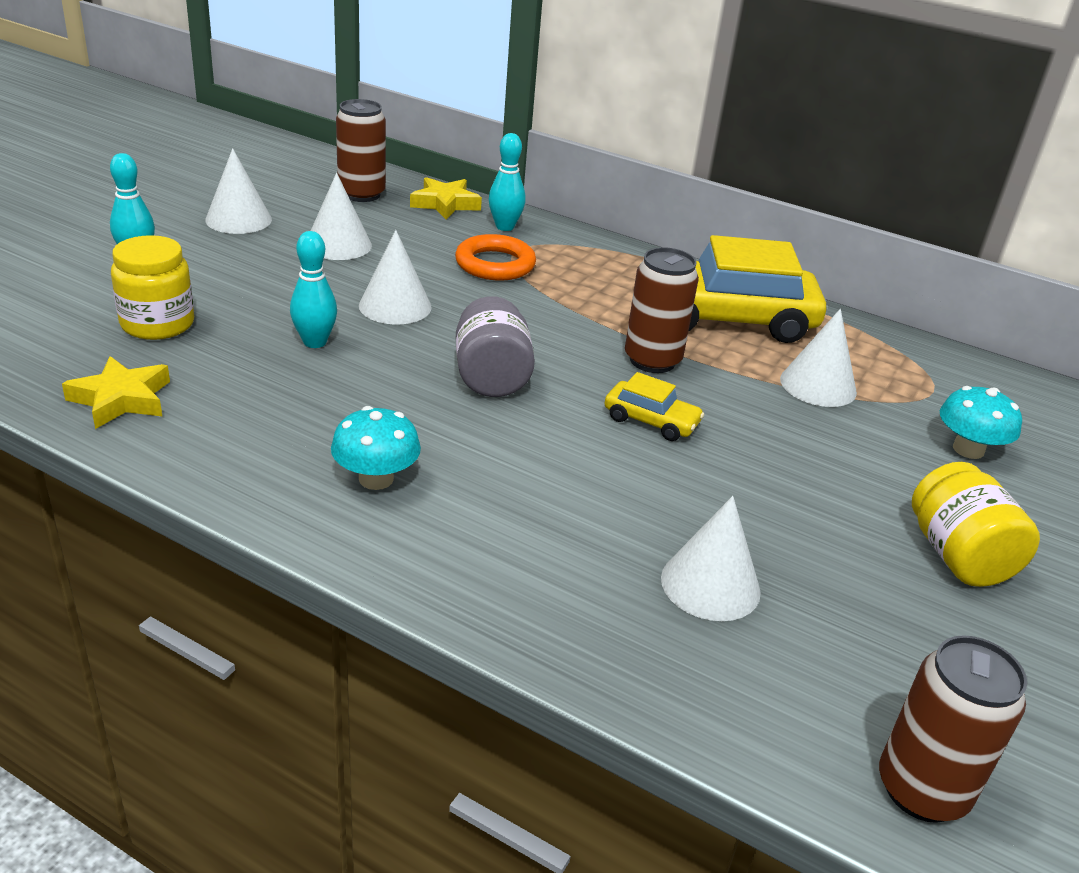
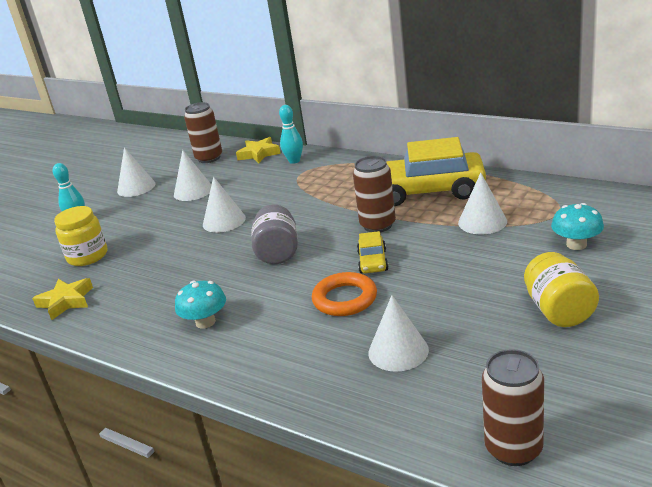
camera: 10 degrees right, 5 degrees down
(315, 342) = (175, 250): turquoise bowling pin -> none
(495, 264) = (286, 185): orange ring -> orange ring (345, 299)
(651, 421) = (373, 261): yellow car -> yellow car turned 60 degrees clockwise

